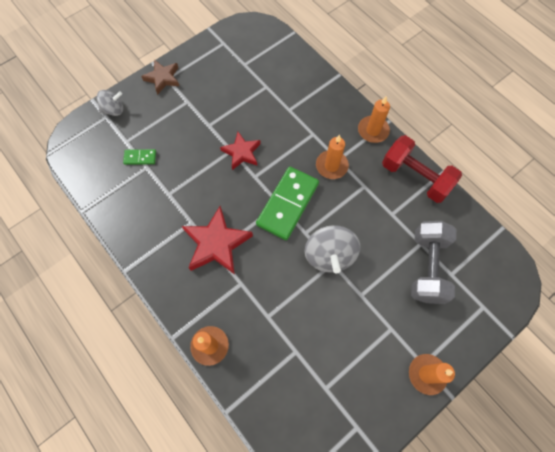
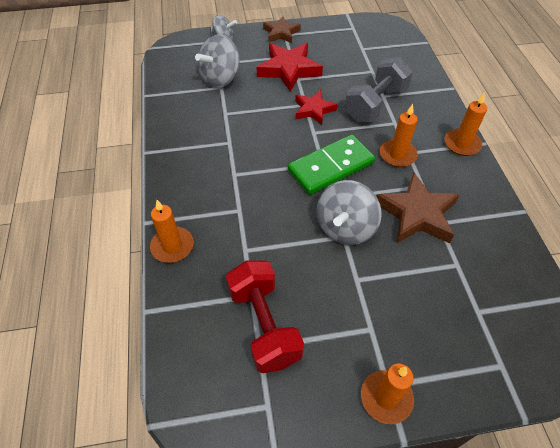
camera: 30 degrees right, 15 degrees down
(140, 157) = (220, 78): green domino -> grey spinning top
(216, 244) = (239, 168): red star -> red star (289, 69)
(373, 214) = (417, 214): none -> brown star
(415, 177) = (487, 202): red dumbbell -> red dumbbell (264, 325)
(427, 267) = (451, 290): grey dumbbell -> grey dumbbell (375, 104)

